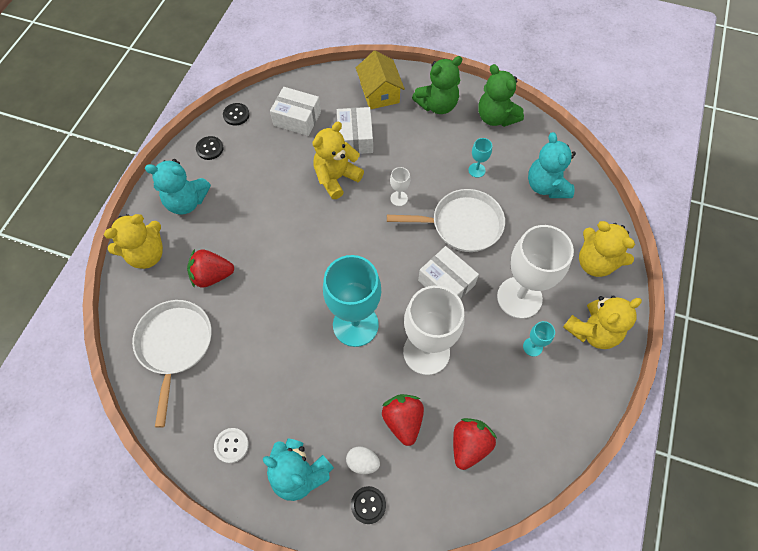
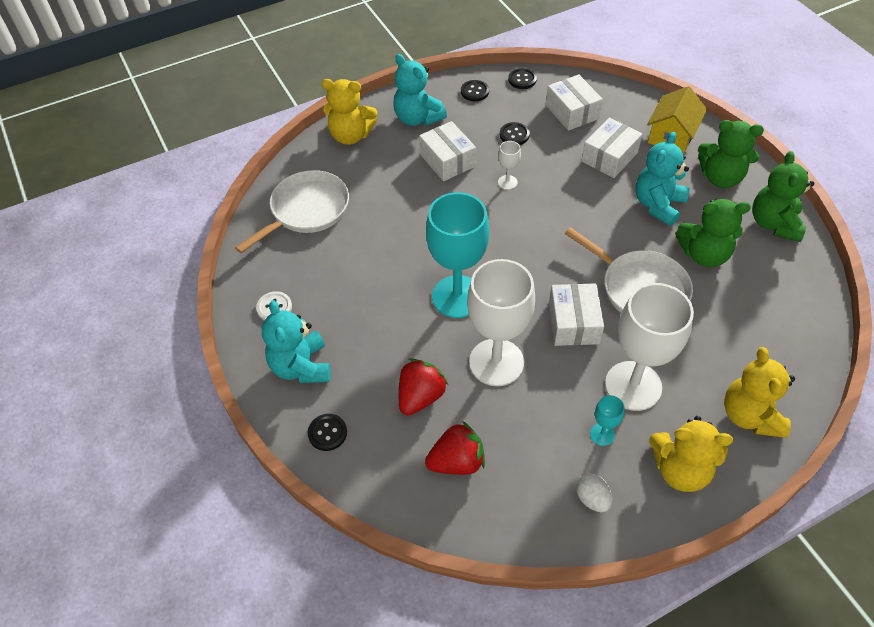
camera: 45 degrees right, 10 degrees down
(212, 275) = (382, 182): red strawberry -> none
(244, 221) = (447, 160): none -> white box
(273, 165) = (514, 135): none -> black button
(336, 178) = (559, 177): yellow teddy bear -> none
(363, 462) = (356, 399): white egg -> white egg (592, 499)
(399, 198) = (600, 228): white goblet -> white goblet (507, 182)
(476, 170) = (704, 254): turquoise goblet -> green teddy bear
(546, 186) = (767, 315): turquoise teddy bear -> turquoise teddy bear (658, 205)

